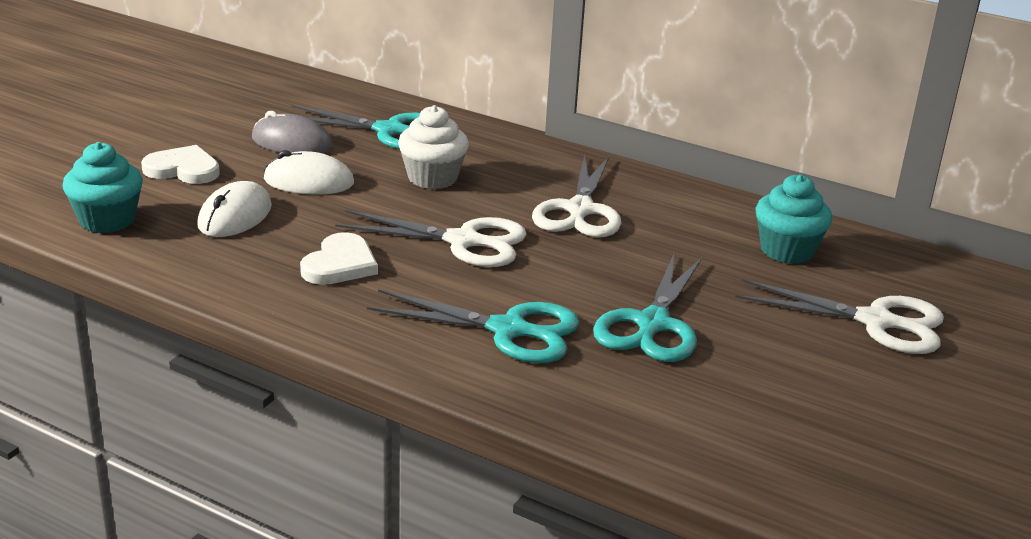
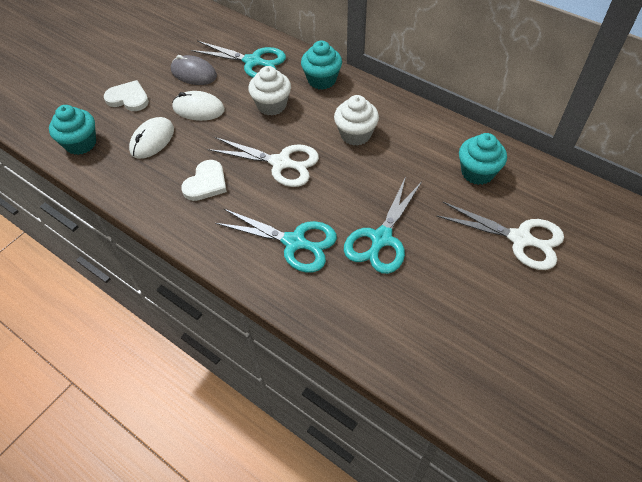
camera: 10 degrees right, 25 degrees up
(509, 151) = (321, 80): none -> turquoise cupcake
(580, 210) = (355, 134): white scissors -> white cupcake

